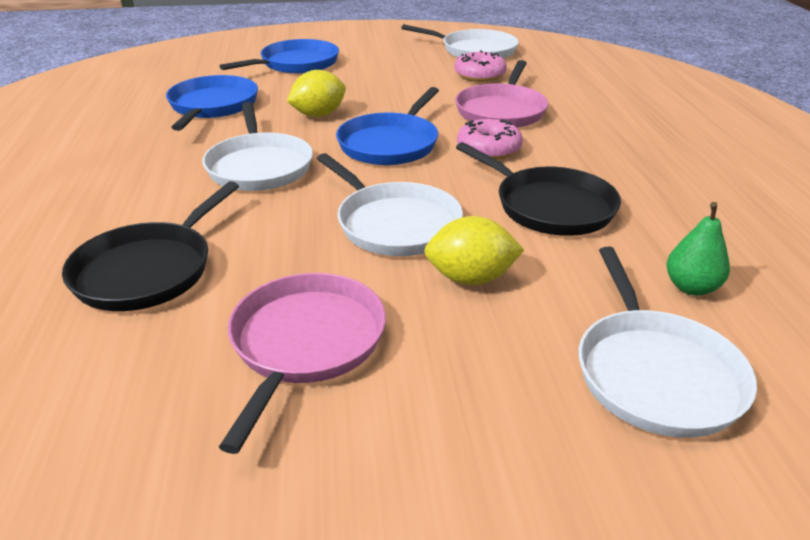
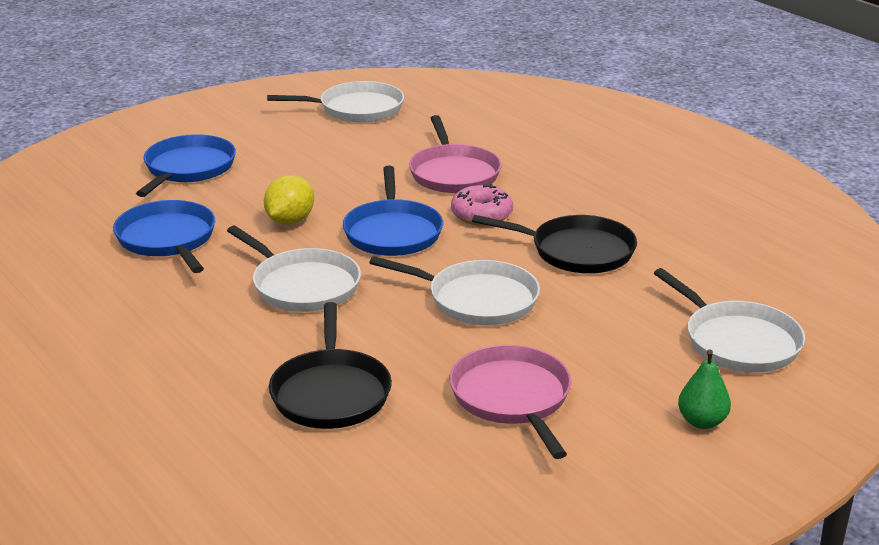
camera: 30 degrees left, 5 degrees down
(471, 278) = (575, 321): yellow lemon -> none
(479, 75) = (393, 138): pink donut -> none
(691, 287) = (718, 282): green pear -> green pear (702, 422)

